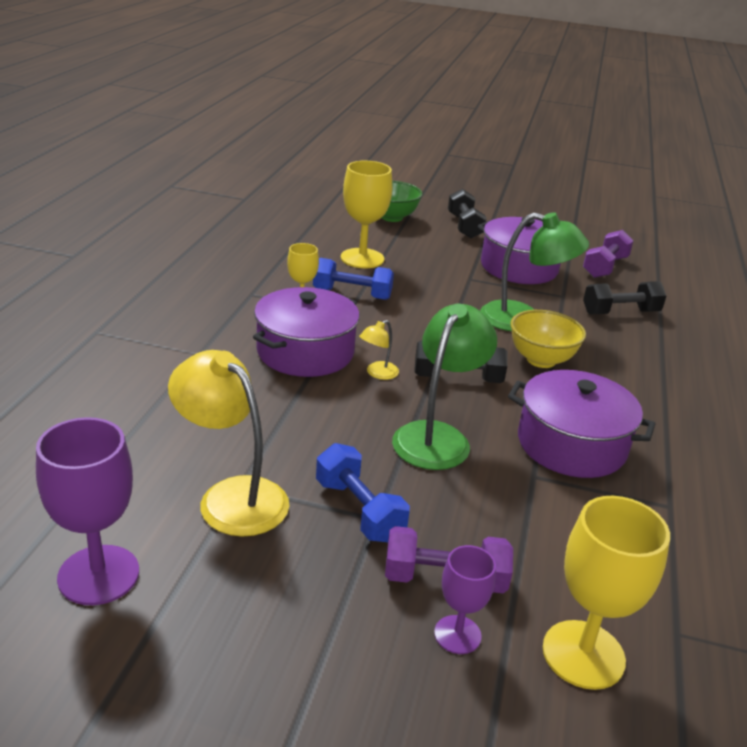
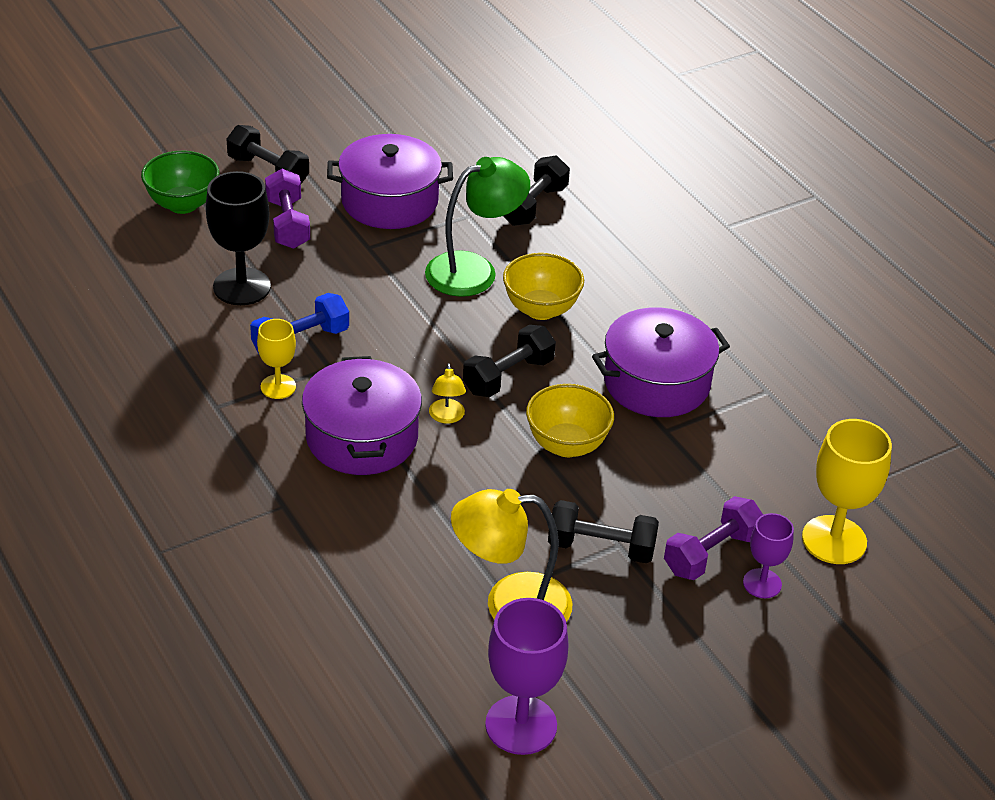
camera: 45 degrees left, 10 degrees up
(359, 510) = (601, 547): blue dumbbell -> black dumbbell
(362, 258) = (242, 287): yellow goblet -> black goblet
(437, 436) = (567, 445): green lamp -> yellow bowl
(605, 267) = (456, 149): purple dumbbell -> purple dumbbell (288, 224)

